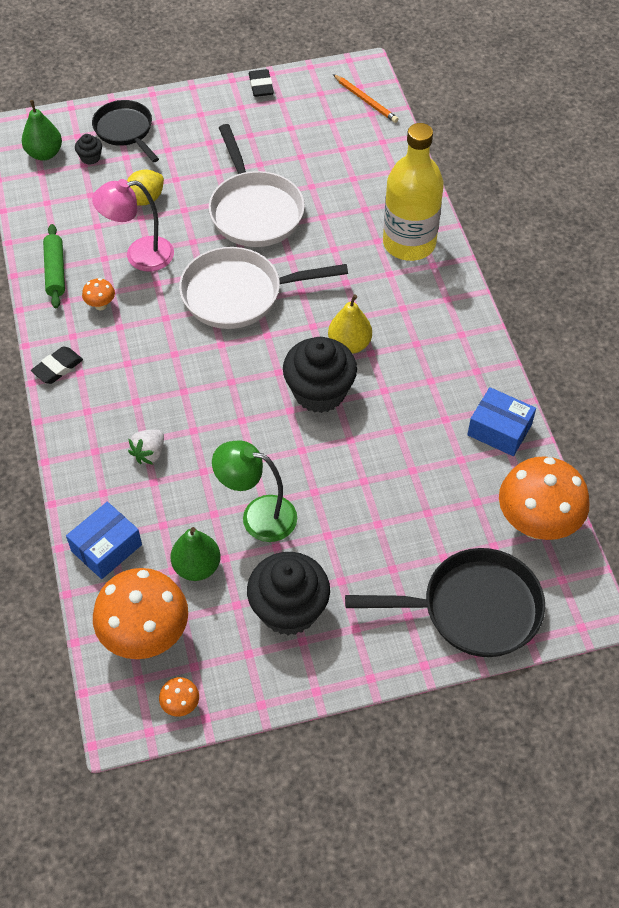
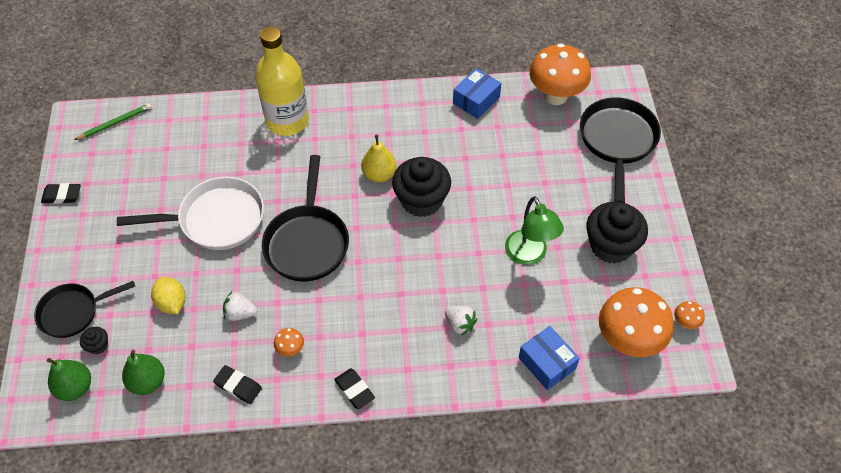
camera: 80 degrees left, 0 degrees up
(55, 271) = (238, 386): green rolling pin -> black eraser
(139, 255) = (240, 313): pink lamp -> white strawberry
(197, 567) = (570, 301): green pear -> green pear (148, 382)
(238, 294) = (307, 242): white pan -> black pan
(258, 515) = (529, 255): green lamp -> green lamp turned 45 degrees counterclockwise
(366, 100) = (115, 123): orange pencil -> green pencil

